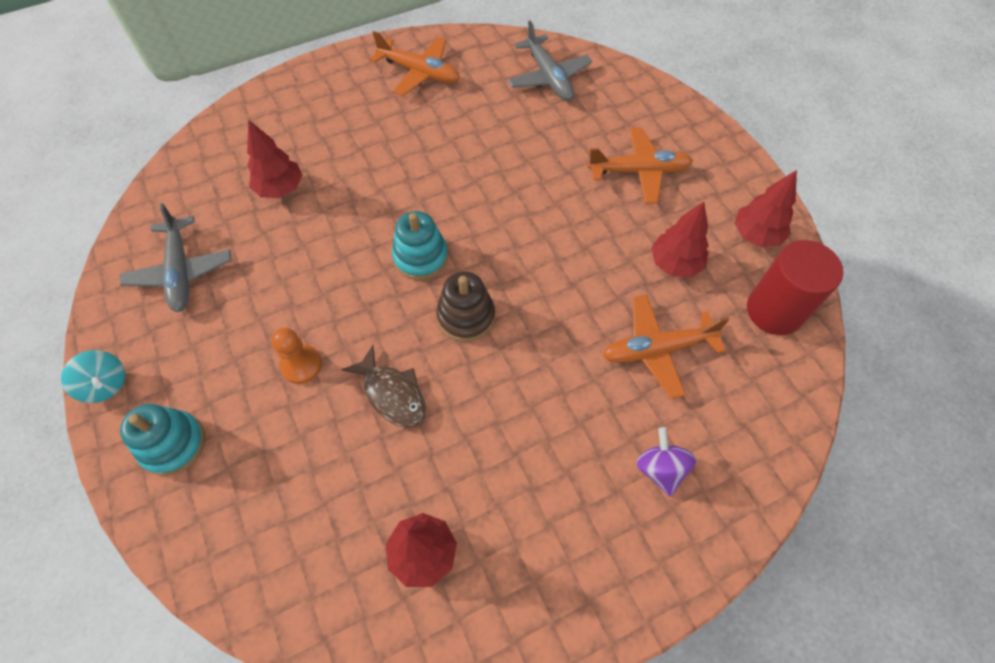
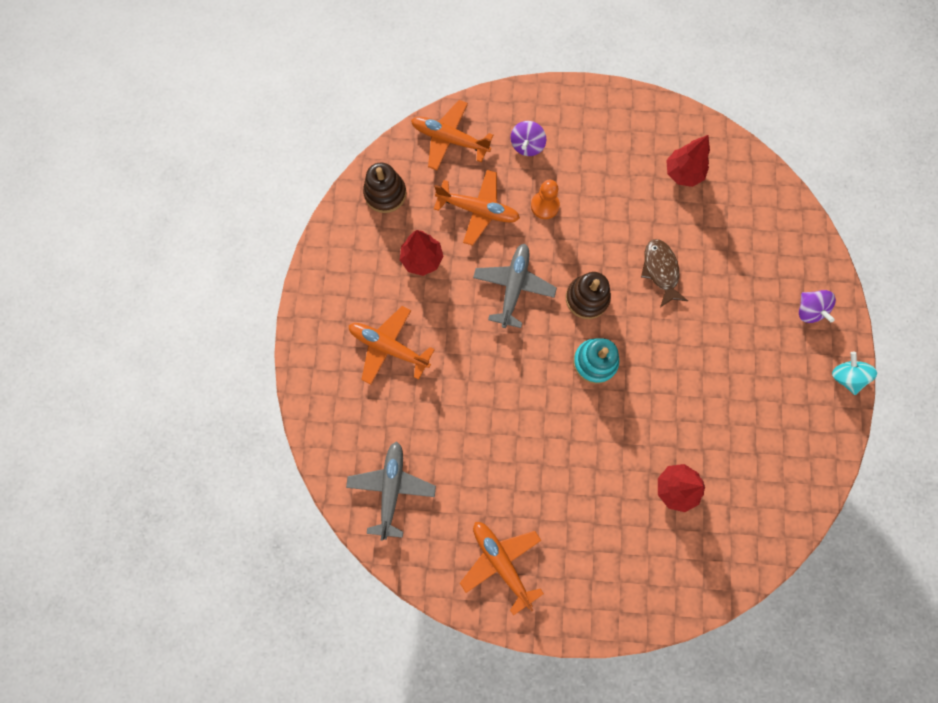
camera: 150 degrees left, 15 degrees up
(173, 444) = (809, 310): turquoise stacking toy -> purple spinning top
(181, 272) = (775, 446): grey plane -> grey plane (514, 286)
(301, 365) = (711, 322): orange pawn -> orange pawn (545, 206)
(756, 235) = (350, 249): red tree -> none
(761, 419) = (449, 139): none -> orange plane
(774, 311) = (385, 193): red cylinder -> brown stacking toy

